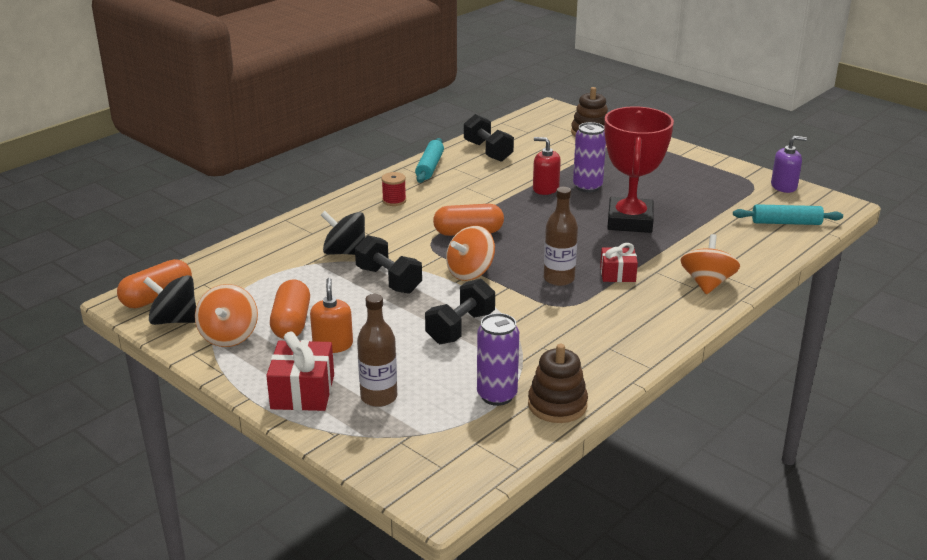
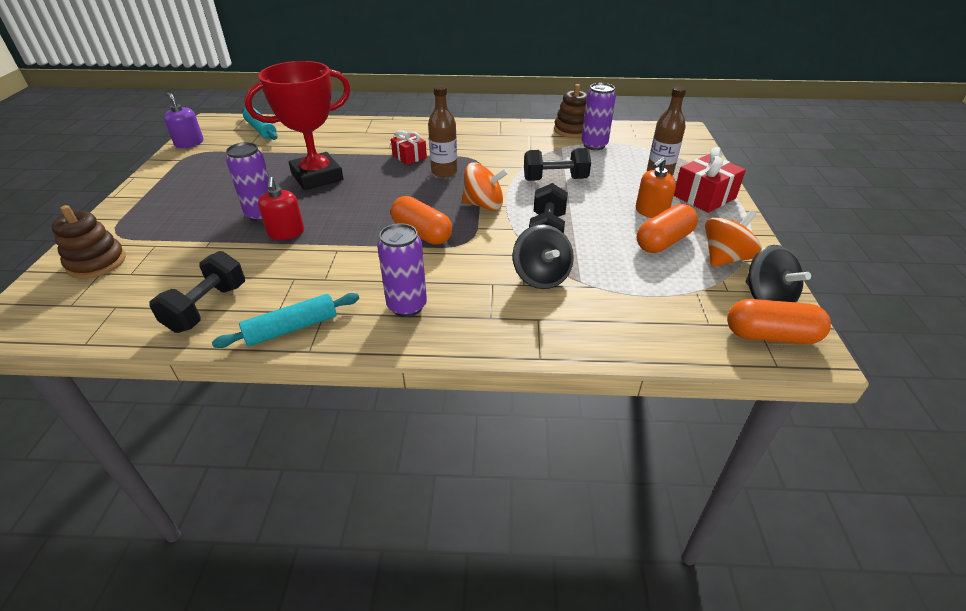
camera: 130 degrees left, 10 degrees up
(394, 201) = (407, 306): red spool -> purple can
(707, 283) = (384, 130): orange spinning top -> none

